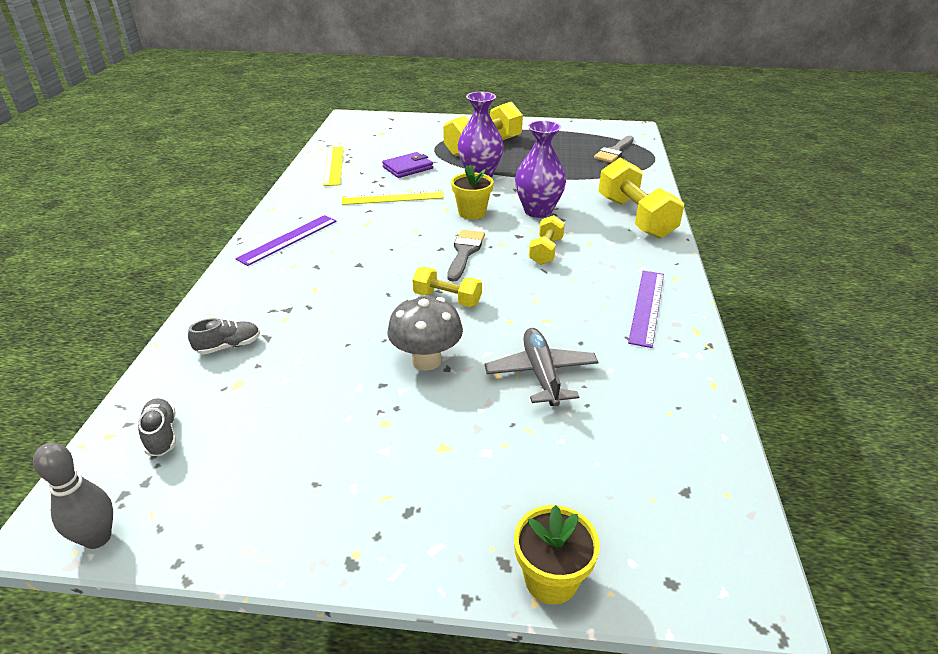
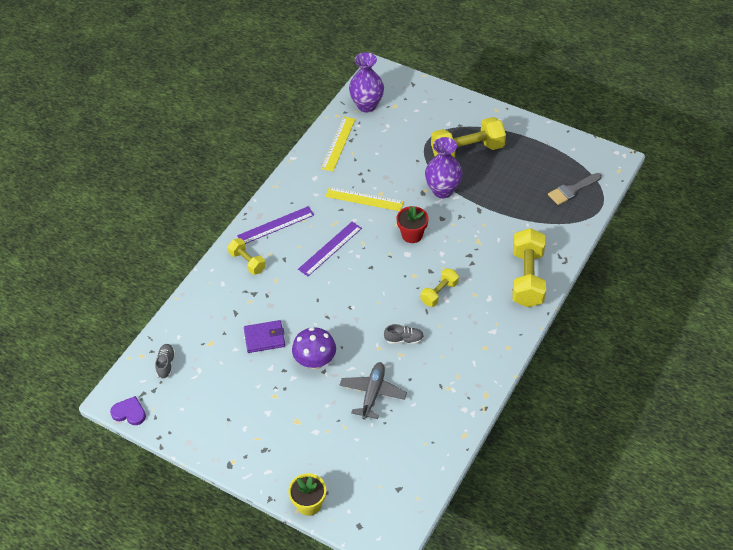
camera: 25 degrees right, 15 degrees up
(97, 538) = (129, 412): grey bowling pin -> purple heart
(228, 346) = (213, 313): grey shoe -> grey shoe (404, 339)
(408, 168) = (392, 163): purple wallet -> purple wallet (264, 338)
(426, 360) = (315, 361): grey mushroom -> purple mushroom
(447, 299) = (351, 316): yellow dumbbell -> yellow dumbbell (247, 262)
(464, 252) = (384, 276): grey brush -> none
(472, 212) = (412, 235): yellow flower pot -> red flower pot
(538, 211) = (460, 248): purple vase -> purple vase (367, 105)
(646, 306) = (470, 365): purple ruler -> purple ruler (330, 248)

